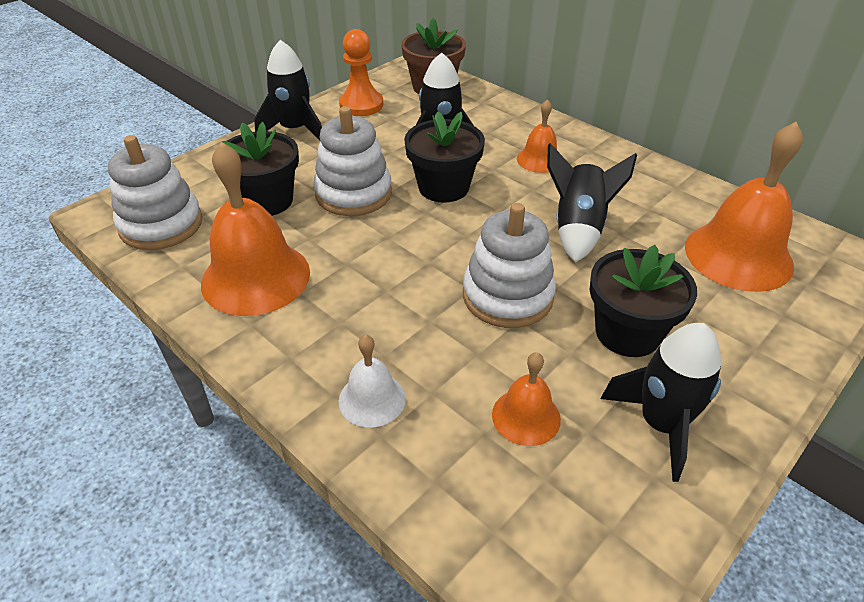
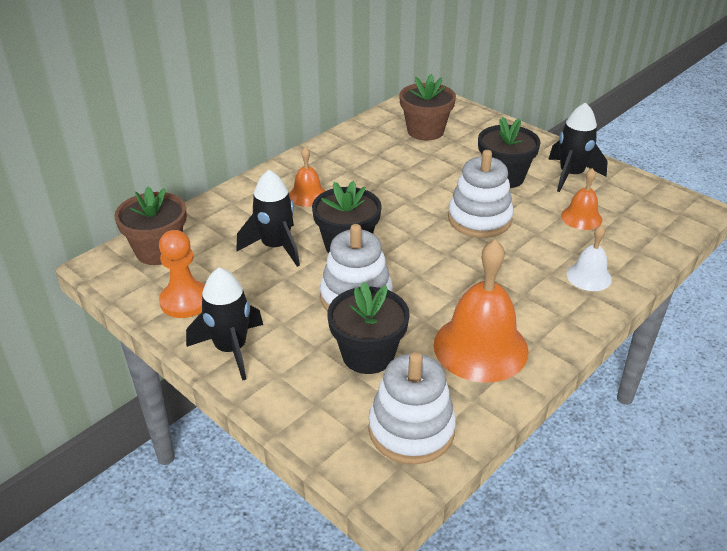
camera: 90 degrees left, 5 degrees down
(578, 229) = (402, 185): black rocket -> none
(738, 255) = (425, 131): orange bell -> brown flower pot

